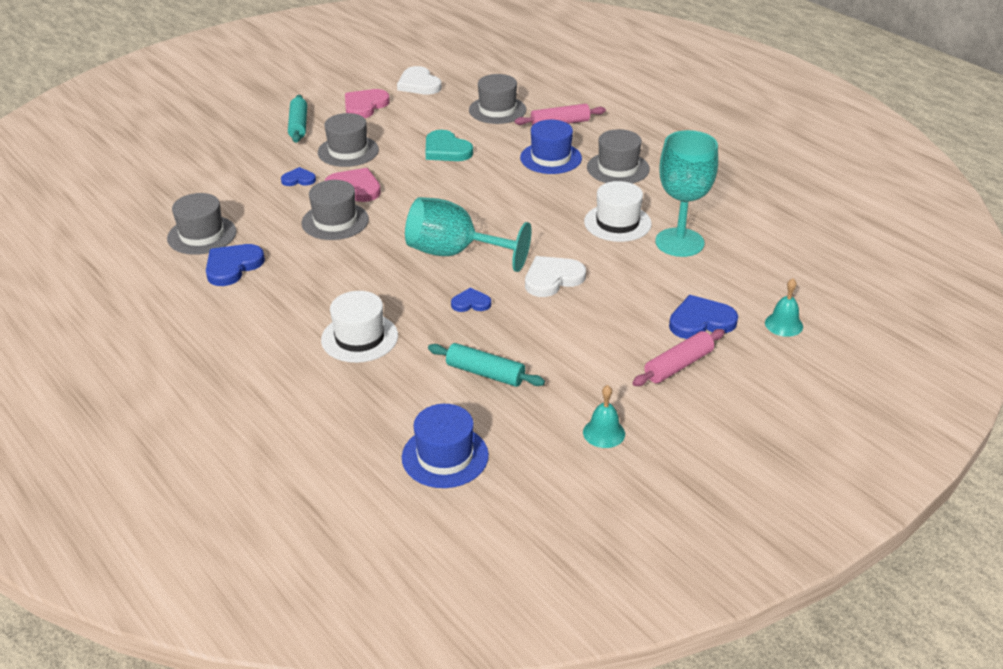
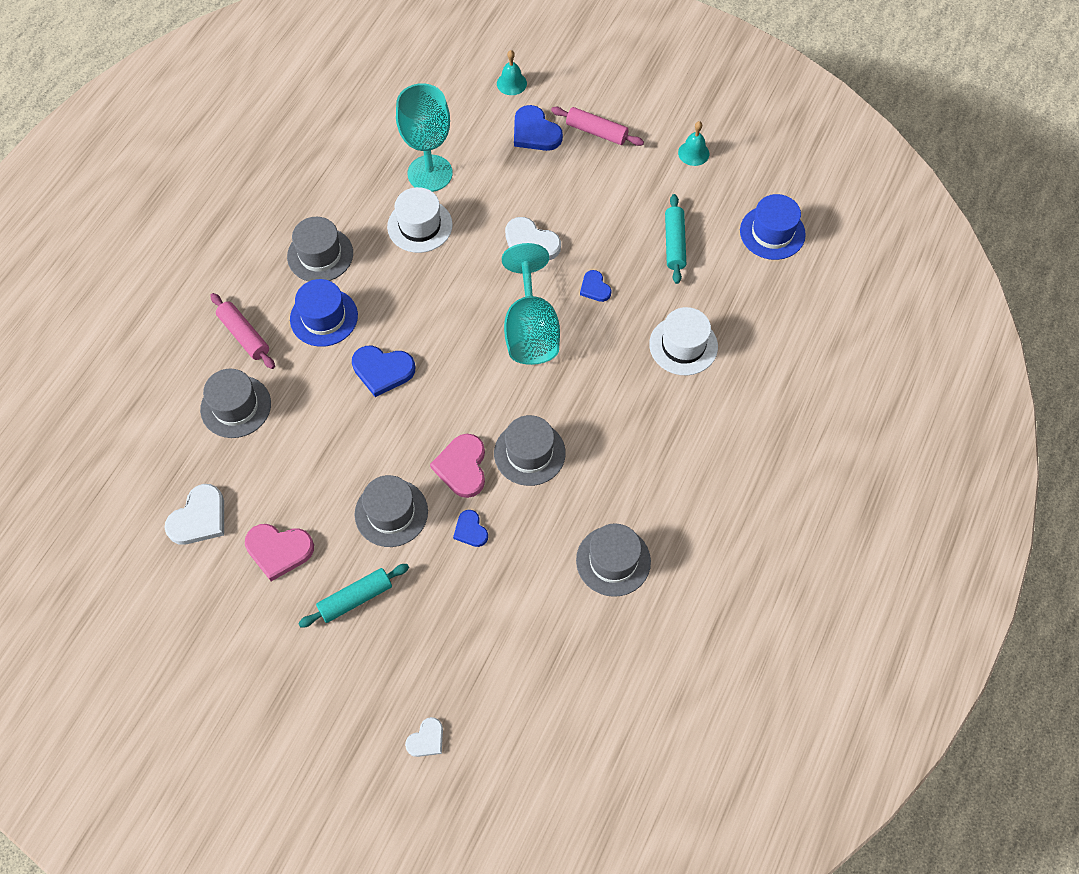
camera: 115 degrees left, 25 degrees up
(173, 130) = (426, 739): none -> white heart
(232, 266) = (646, 500): blue heart -> blue heart (382, 370)
(446, 150) = (347, 418): turquoise heart -> none

